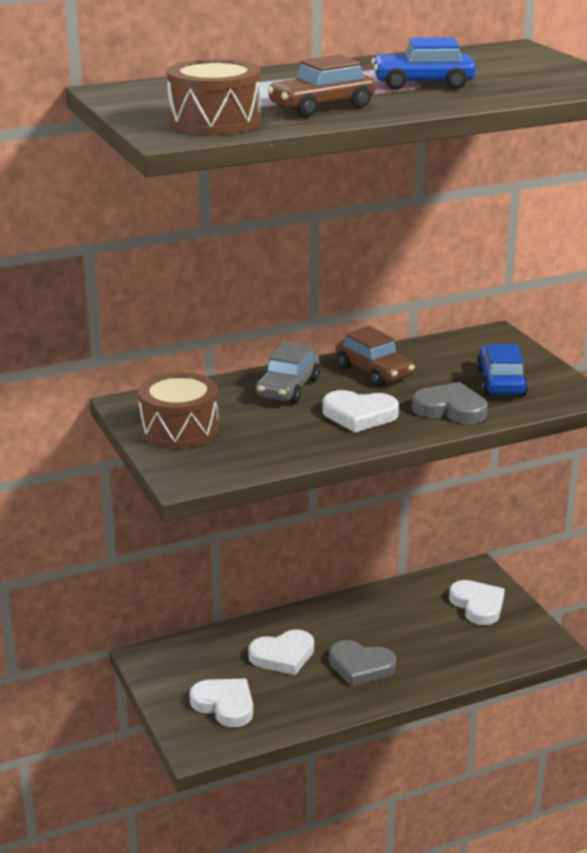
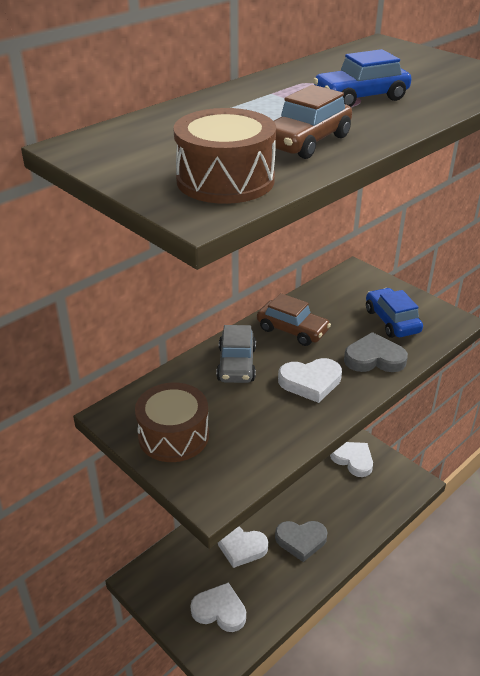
camera: 20 degrees left, 10 degrees up
(283, 656) = (241, 547): white heart -> white heart turned 60 degrees clockwise

